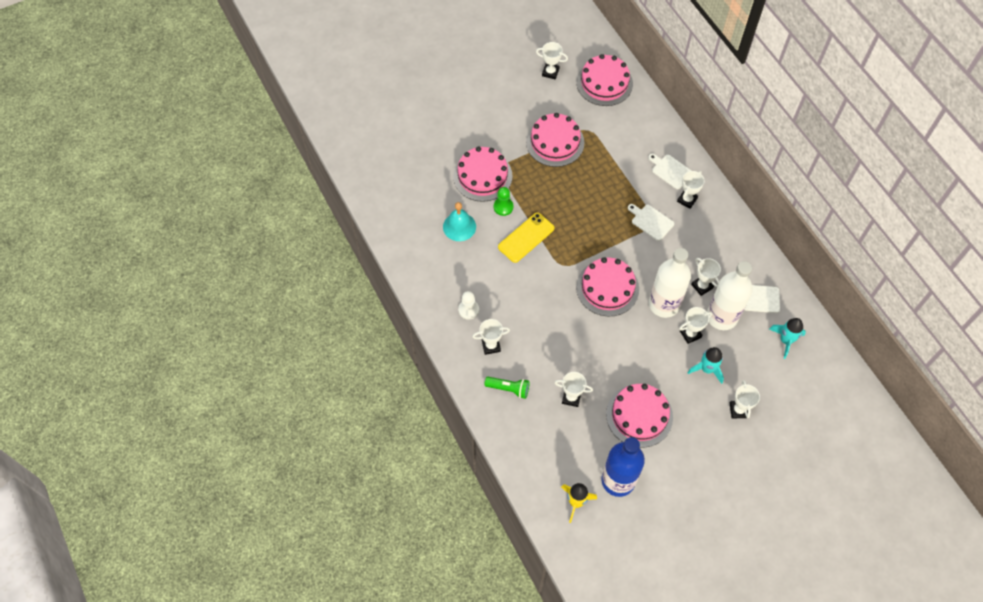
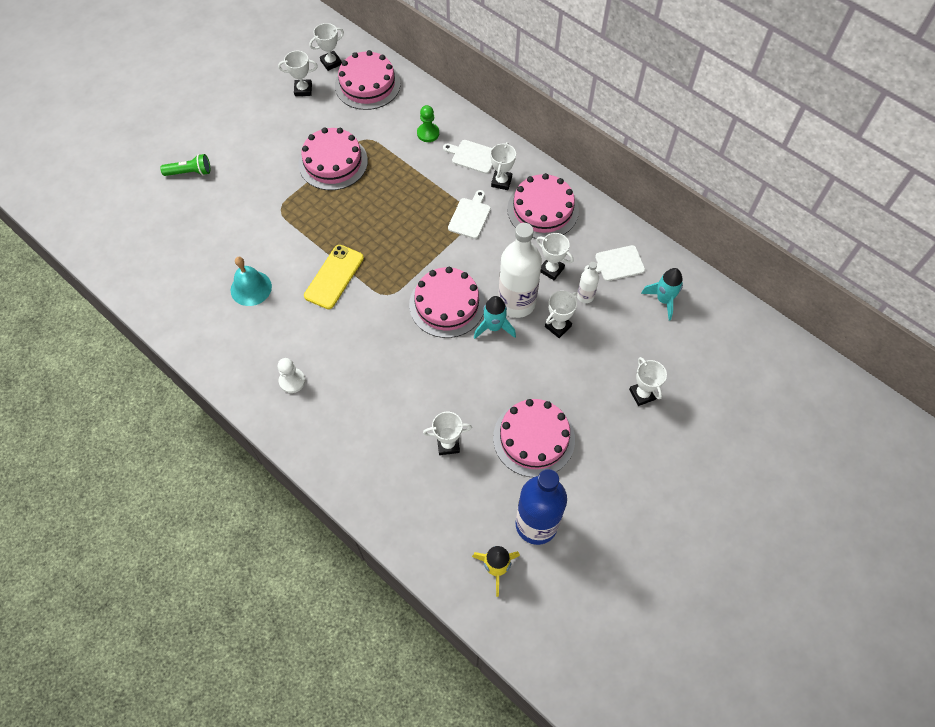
camera: 20 degrees left, 0 degrees up
(482, 176) = (261, 223): pink cake -> pink cake (542, 210)
(491, 346) = (332, 415): white trophy -> white trophy (331, 62)
(503, 207) = (296, 250): green pawn -> green pawn (428, 133)
(508, 389) = (370, 459): green flashlight -> green flashlight (190, 172)
(651, 221) = (470, 216): white cutting board -> white cutting board turned 90 degrees clockwise
(707, 369) = (590, 359): turquoise rocket -> turquoise rocket (494, 327)
(721, 317) = (585, 296): white bottle -> white bottle, size x0.46

